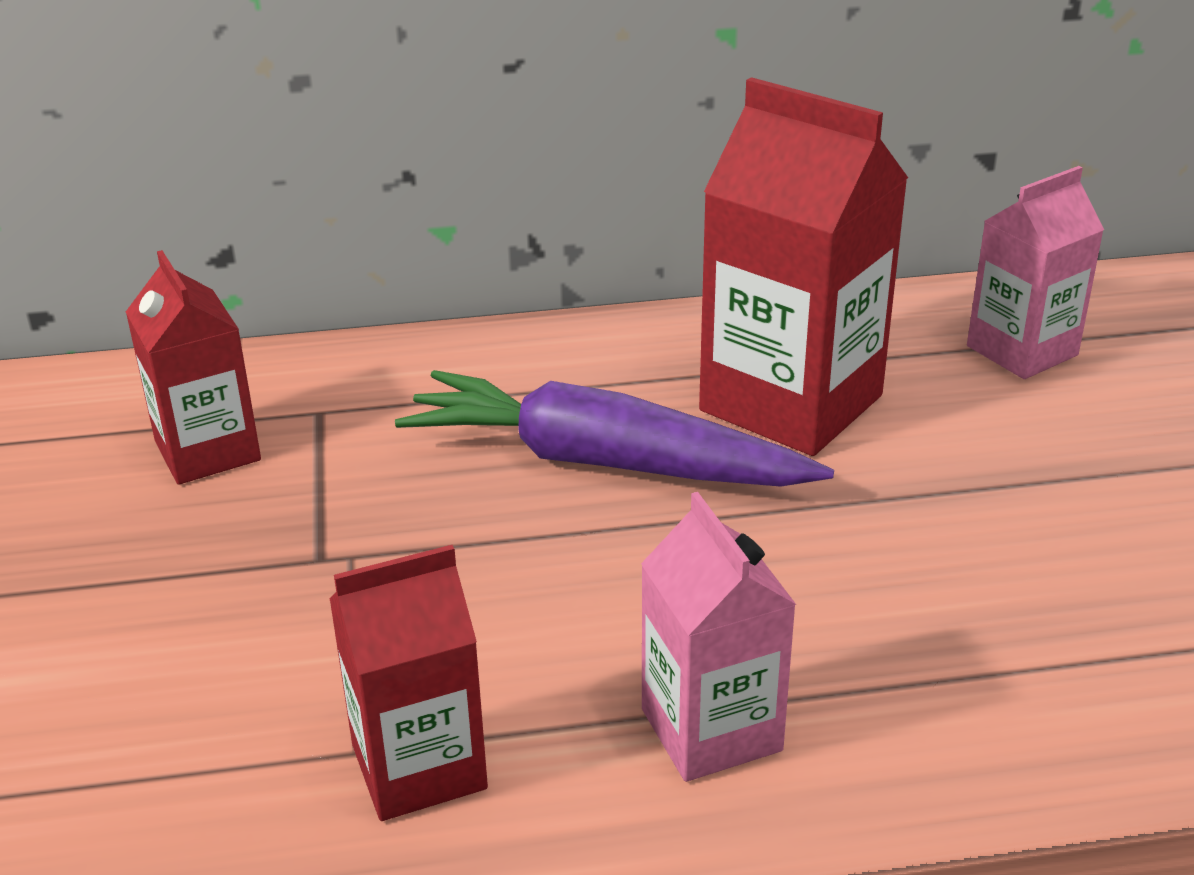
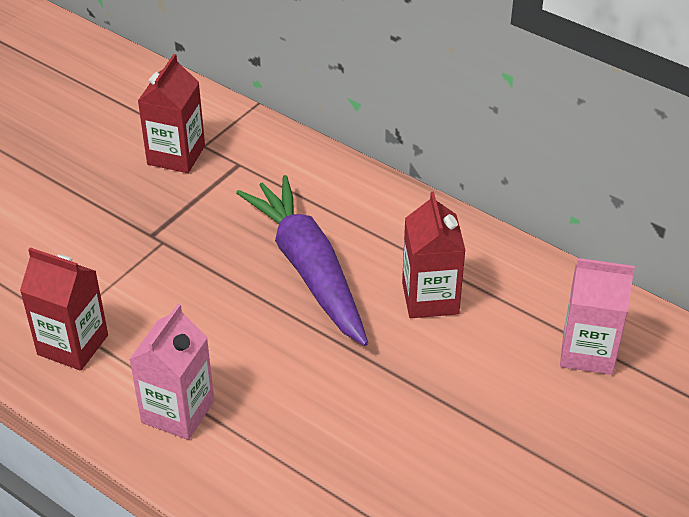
camera: 45 degrees right, 10 degrees up
(791, 403) = (430, 298): red carton -> red carton, size x0.61

